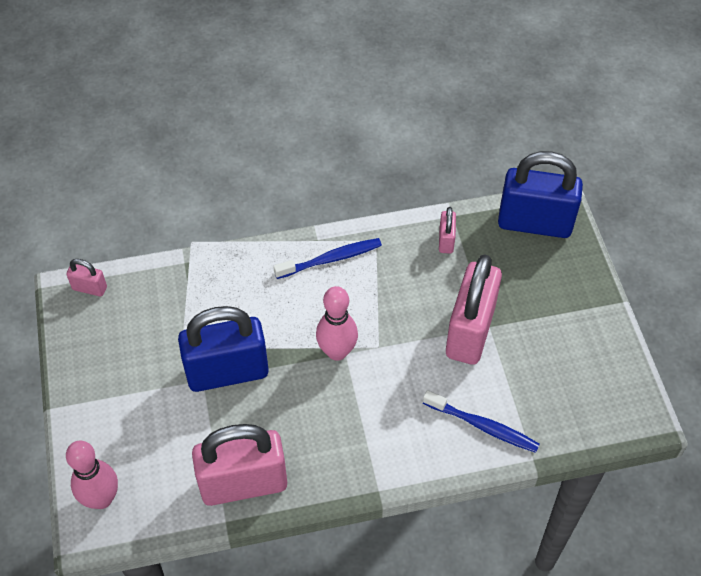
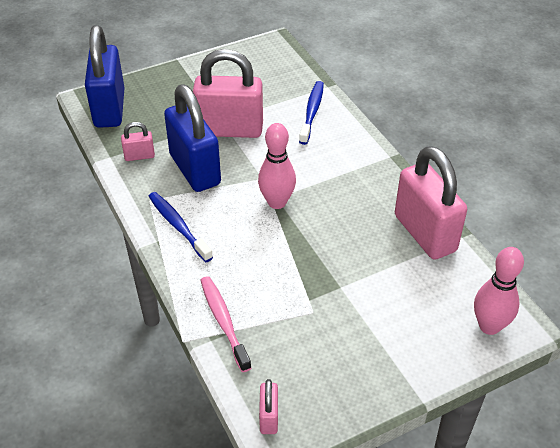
camera: 105 degrees left, 10 degrees down
(199, 275) = (223, 322): none -> pink toothbrush
(227, 372) = (326, 270): blue padlock -> blue padlock (195, 169)

